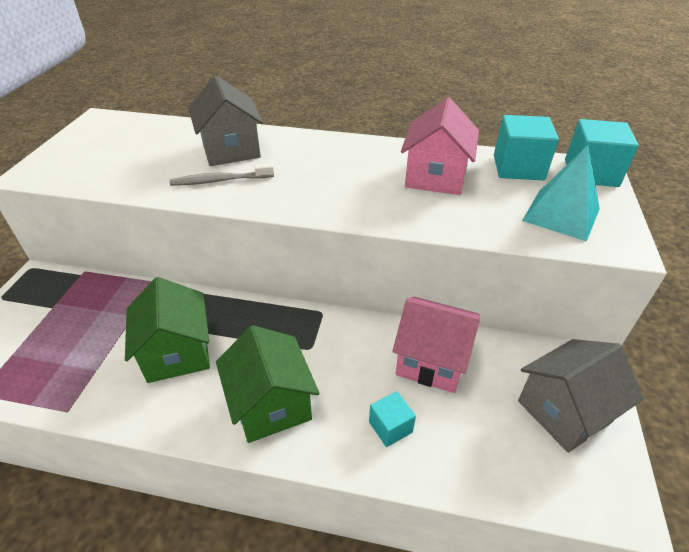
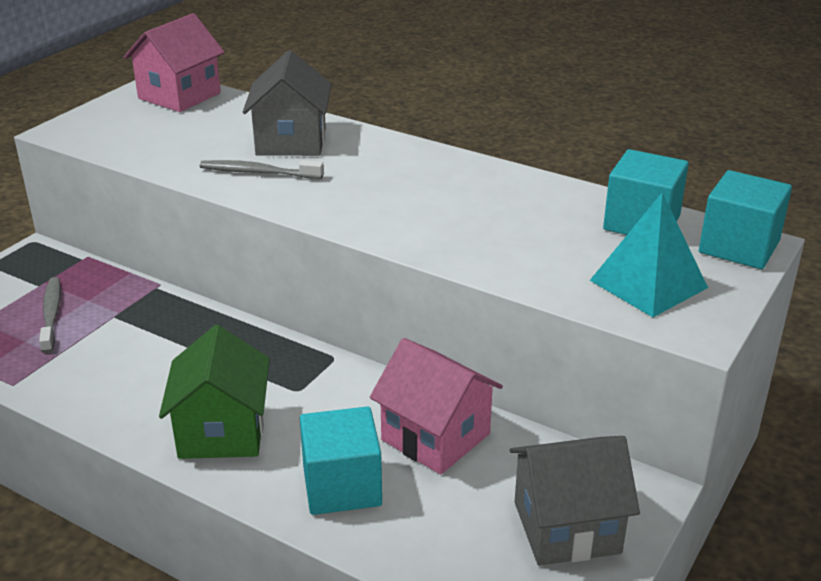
camera: 20 degrees right, 10 degrees down
(75, 332) = (51, 314): none -> grey toothbrush
(177, 353) = (148, 359): green house -> none
(390, 427) = (342, 486): turquoise cube -> turquoise cube, size x1.76
(435, 177) = (520, 214): pink house -> pink house (179, 96)

